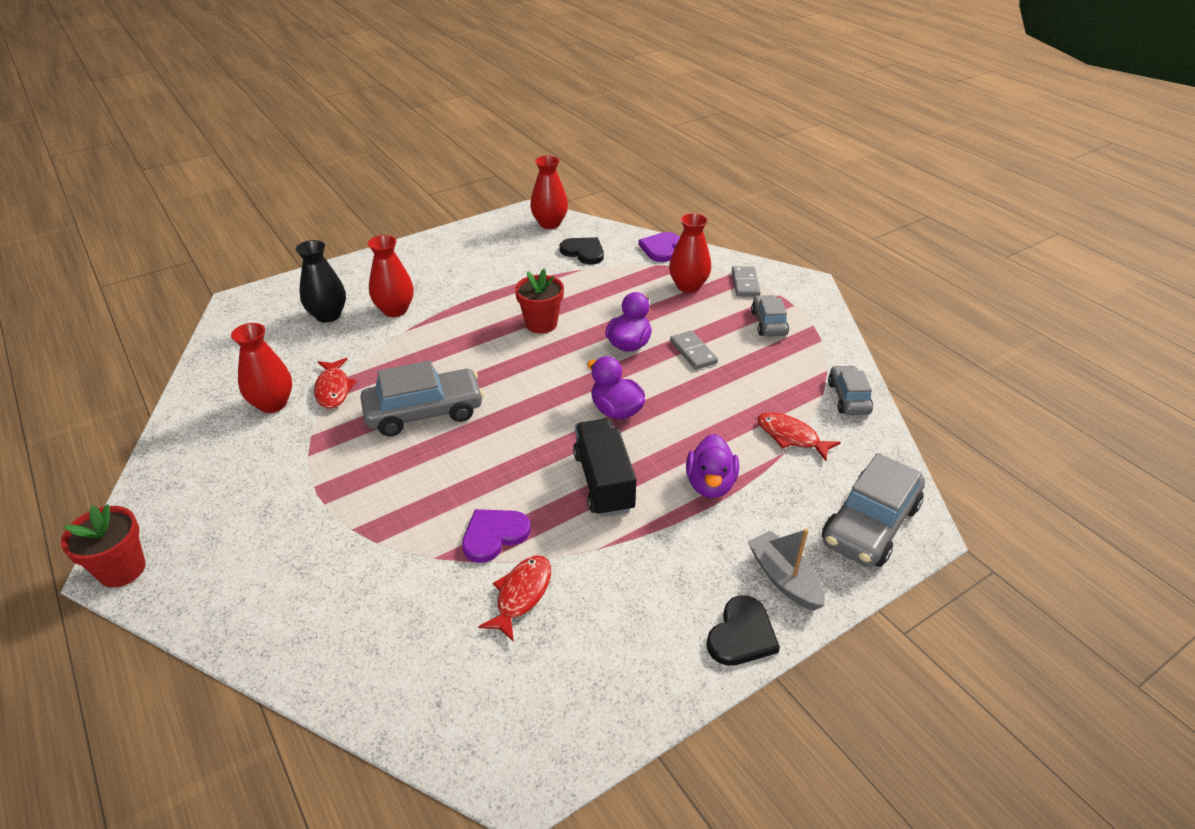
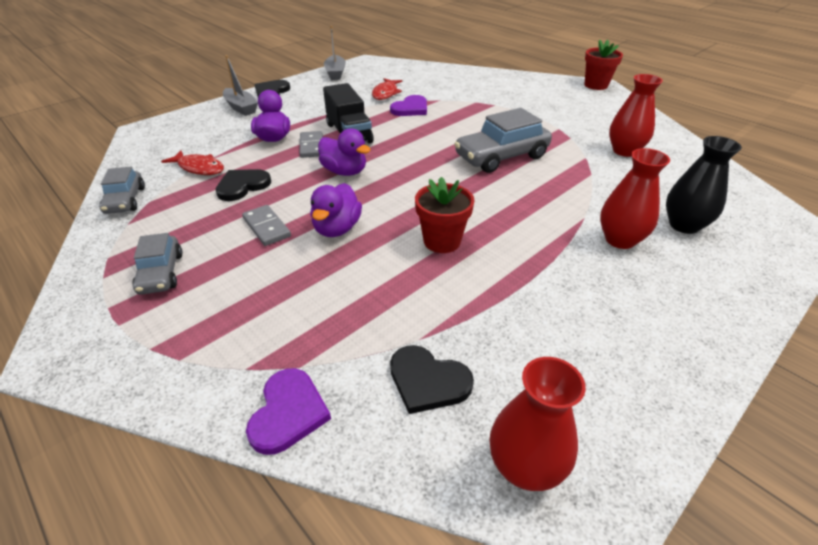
camera: 170 degrees right, 0 degrees up
(333, 389) = (590, 164): red fish -> none
(610, 710) = (335, 73): none -> grey boat
(688, 286) = (253, 323): red vase -> none
(730, 403) = (242, 186): none -> black heart
(745, 283) = (161, 340): grey domino -> grey domino (311, 146)
(870, 524) = (173, 130): grey car -> none

